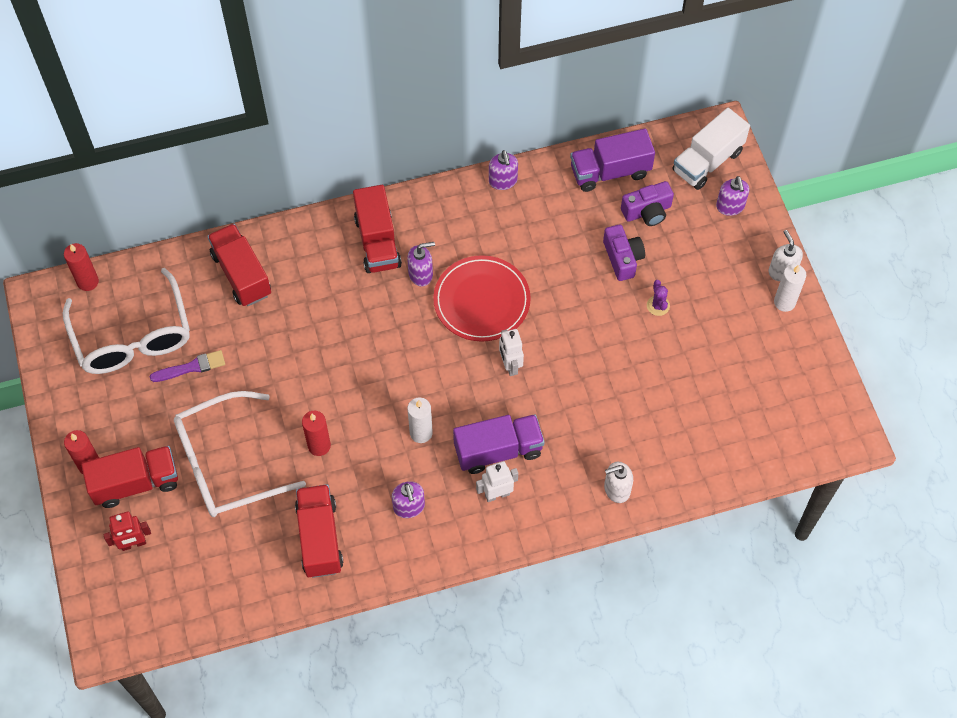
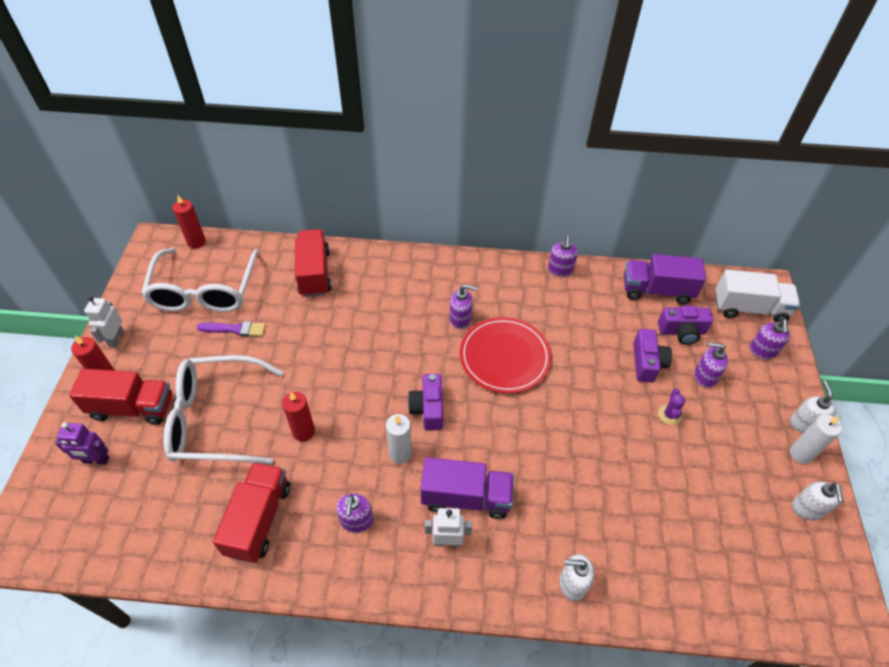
camera: 20 degrees right, 10 degrees down
(133, 544) = (96, 460): red robot -> purple robot
(377, 242) = (435, 283): red truck -> none
(428, 380) = (428, 408): none -> purple camera
(510, 365) = (509, 421): white robot -> white robot (116, 339)
(681, 254) = (704, 376): none -> purple soap dispenser
(707, 161) = (749, 308): white truck -> white truck turned 150 degrees counterclockwise
(799, 352) = (807, 509): none -> white soap dispenser

